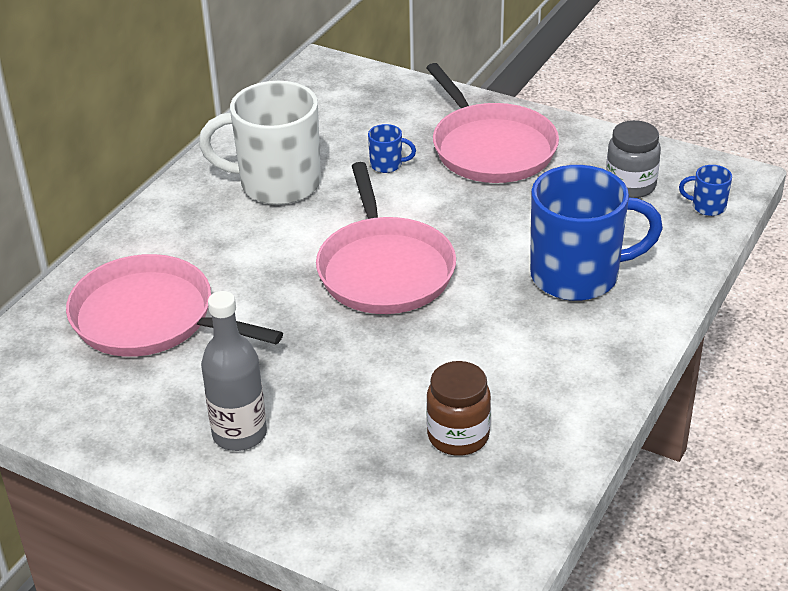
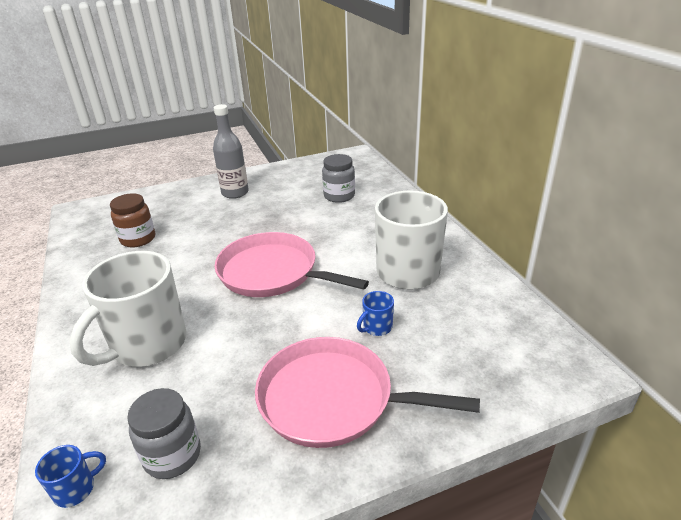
camera: 130 degrees right, 5 degrees down
(150, 318) = (339, 196): pink pan -> grey jar
(578, 275) = (147, 345): blue mug -> white mug

